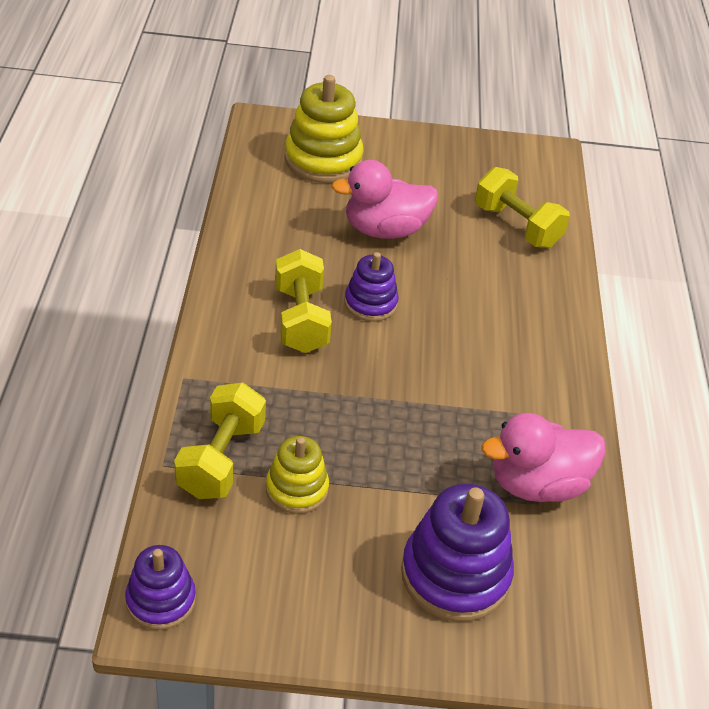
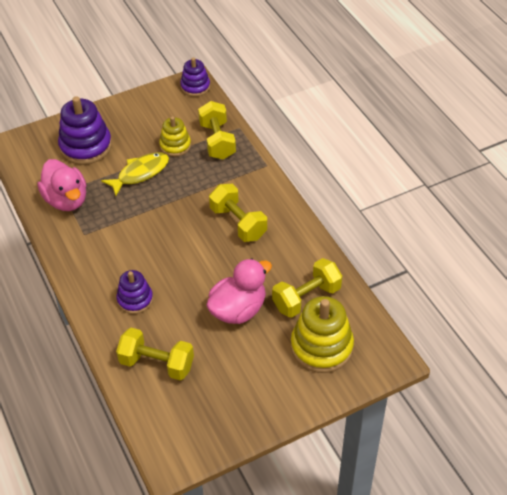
camera: 155 degrees right, 5 degrees up
(295, 204) = (306, 298): none -> yellow dumbbell
(370, 303) = (209, 253): purple stacking toy -> purple stacking toy (135, 299)
(390, 468) = (140, 173): none -> yellow fish
(537, 484) = (66, 200): pink duck -> pink duck turned 105 degrees clockwise

